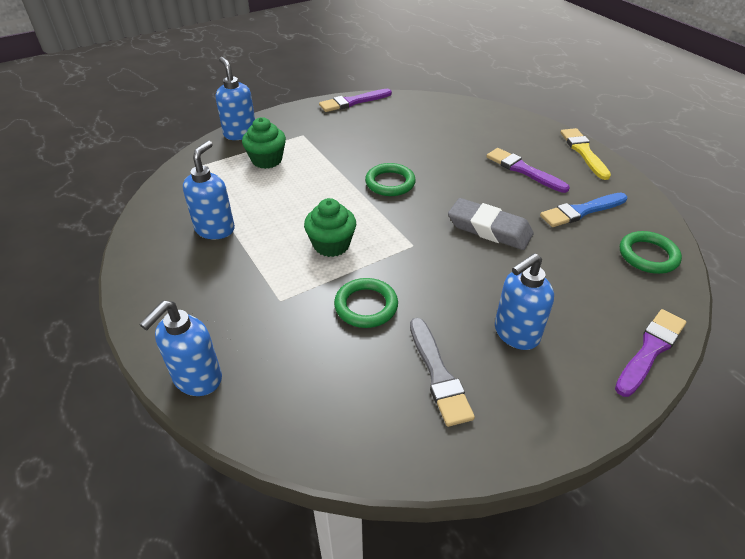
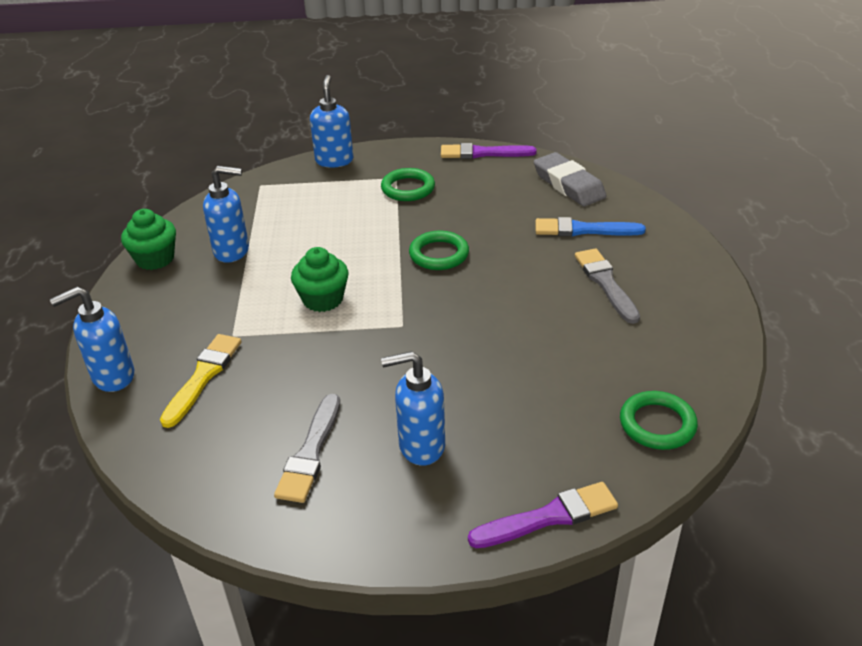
camera: 30 degrees right, 5 degrees down
(215, 229) = (232, 251): blue soap dispenser -> blue soap dispenser turned 45 degrees clockwise
(267, 160) = (336, 196): green cupcake -> green cupcake (155, 259)
(366, 306) = (303, 367): green ring -> green ring (408, 188)
(489, 229) = (499, 335): grey eraser -> grey eraser (568, 185)
(523, 170) = (605, 283): purple brush -> grey brush
(581, 211) = (628, 350): blue brush -> blue brush (583, 230)
(583, 152) = (707, 283): yellow brush -> yellow brush (203, 376)

